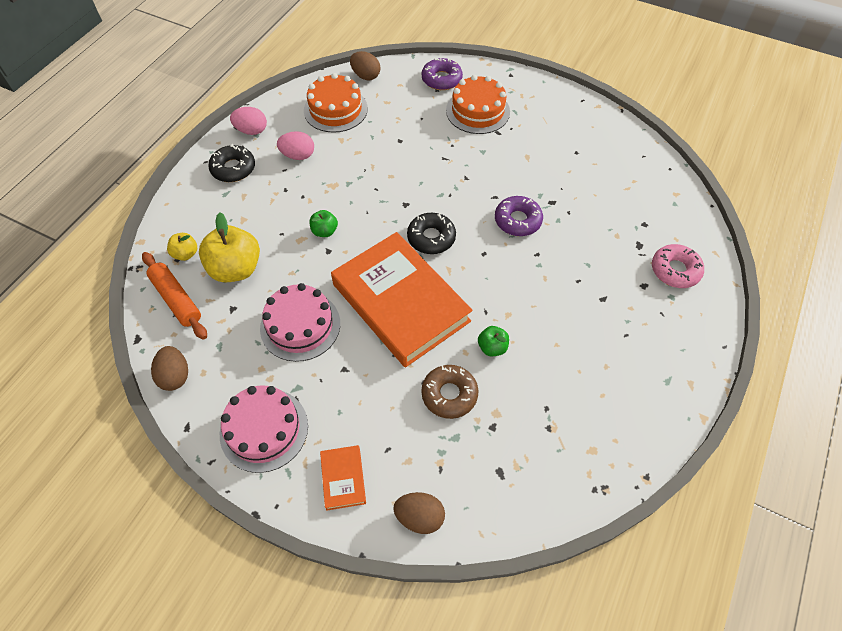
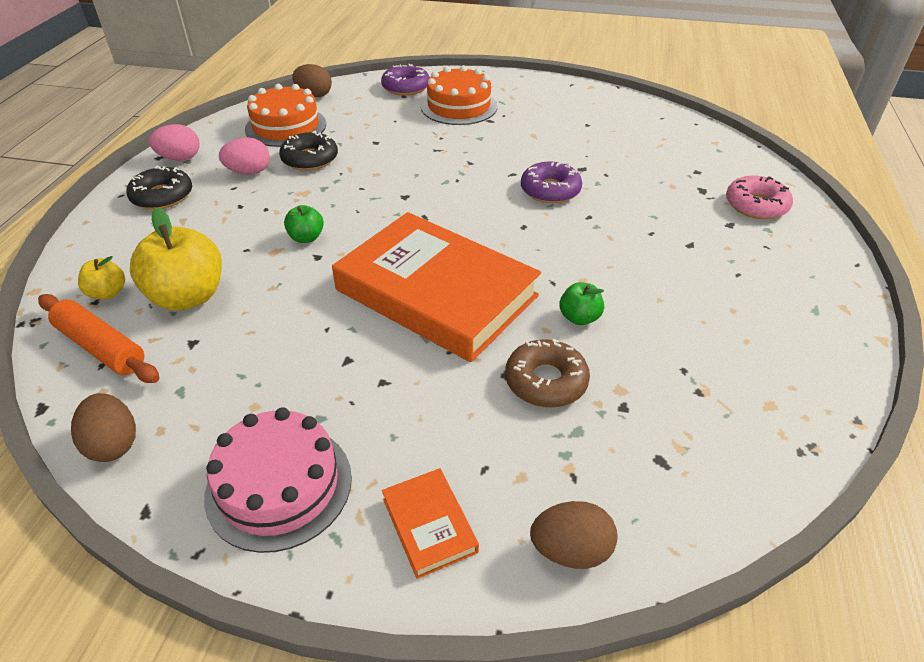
camera: 15 degrees left, 15 degrees down
(300, 325) = (301, 343): pink cake -> none
(431, 238) = (450, 222): black donut -> black donut (310, 159)

